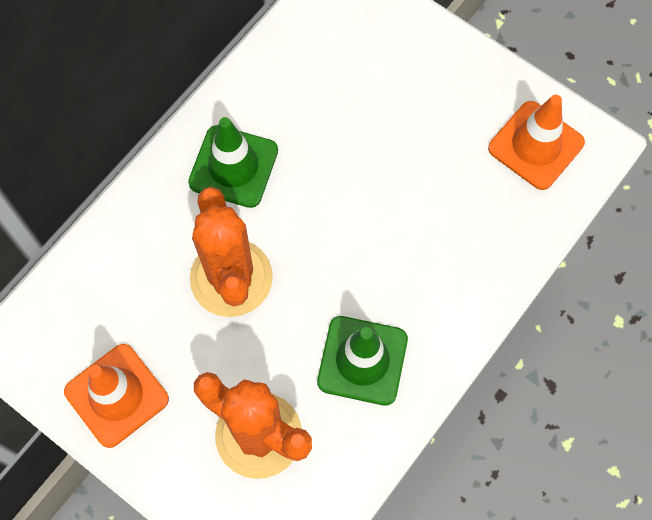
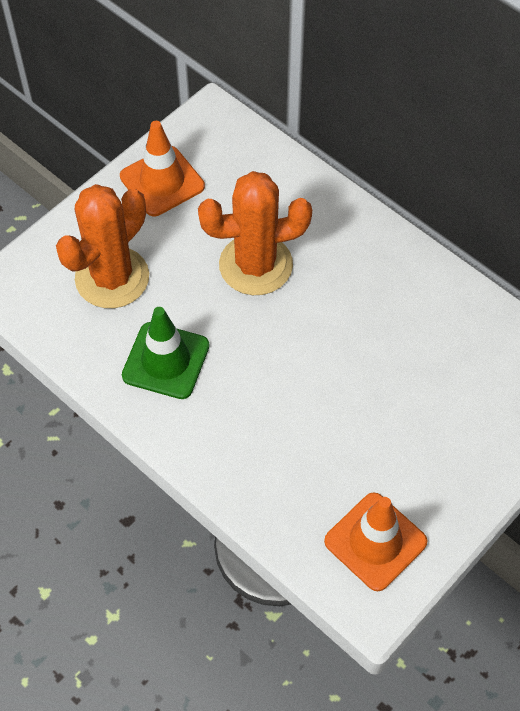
camera: 95 degrees right, 10 degrees down
(233, 166) = (365, 272): green traffic cone -> none

